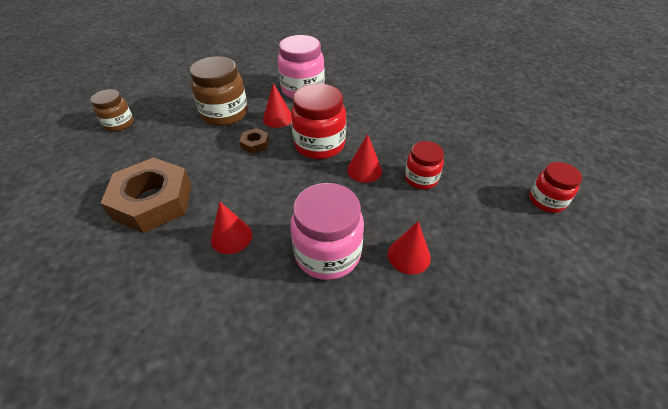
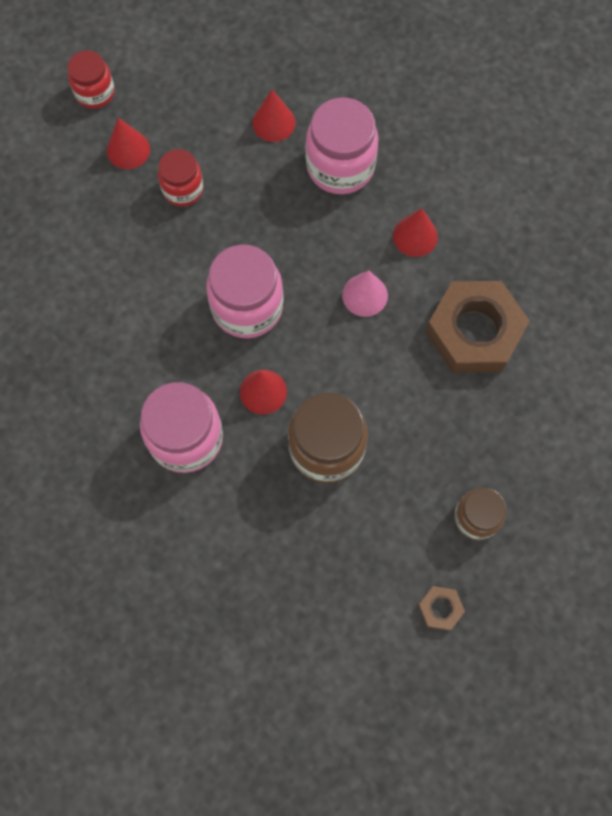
camera: 145 degrees left, 25 degrees up
(248, 184) = (365, 295): none -> pink cone
(255, 144) = (321, 358): brown nut -> brown nut (440, 609)
(319, 145) = (247, 307): red jar -> pink jar
(364, 170) = (229, 237): red cone -> red cone (128, 150)

